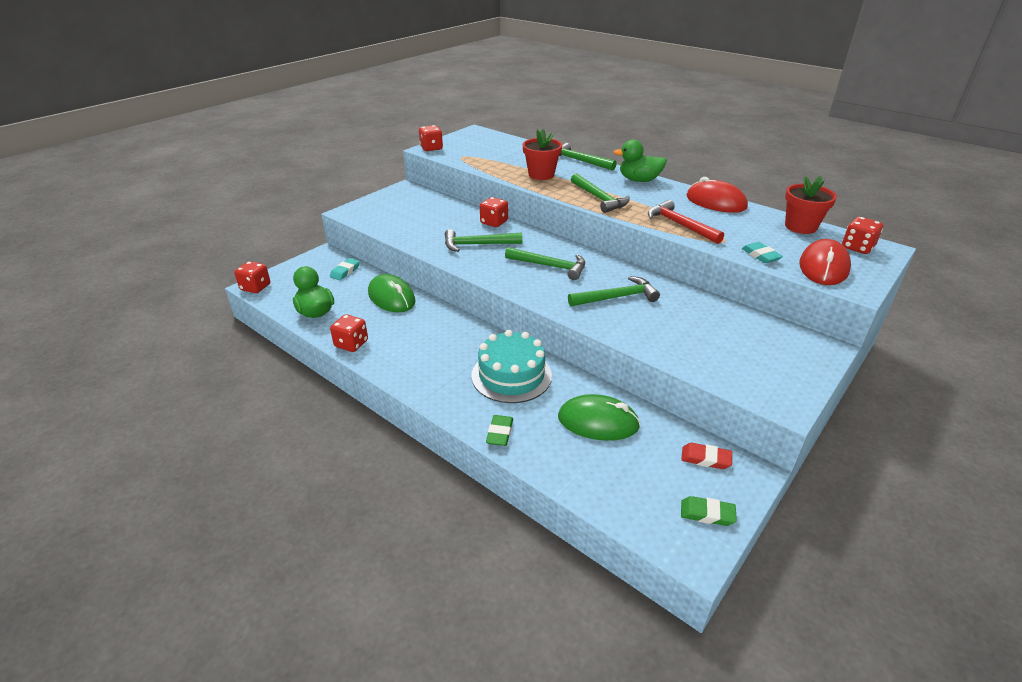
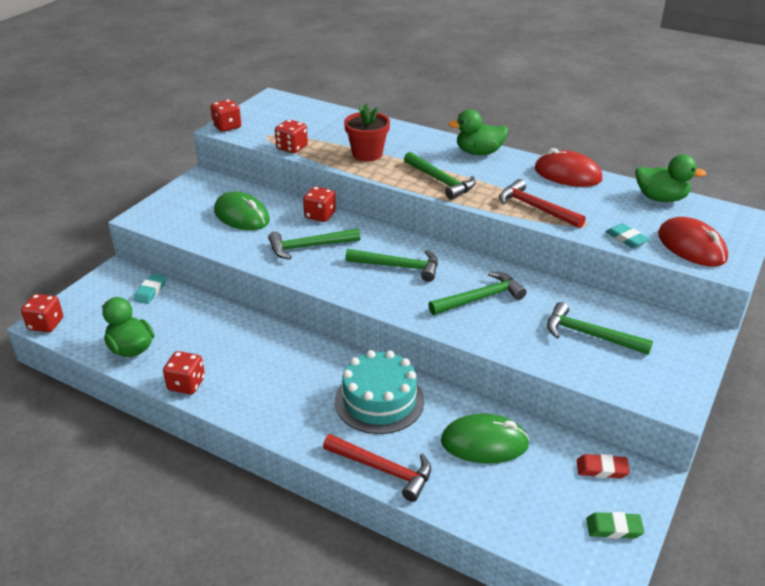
camera: 10 degrees left, 0 degrees up
(391, 297) = (216, 319): green mouse -> green mouse (242, 216)
(499, 433) = (383, 470): green eraser -> red hammer
(579, 161) = (406, 131): green hammer -> green hammer (590, 335)
(800, 227) = (661, 198): red flower pot -> green duck
(823, 267) = (691, 246): red mouse -> red mouse turned 45 degrees counterclockwise
(857, 247) = (721, 219): red dice -> red dice (292, 148)

